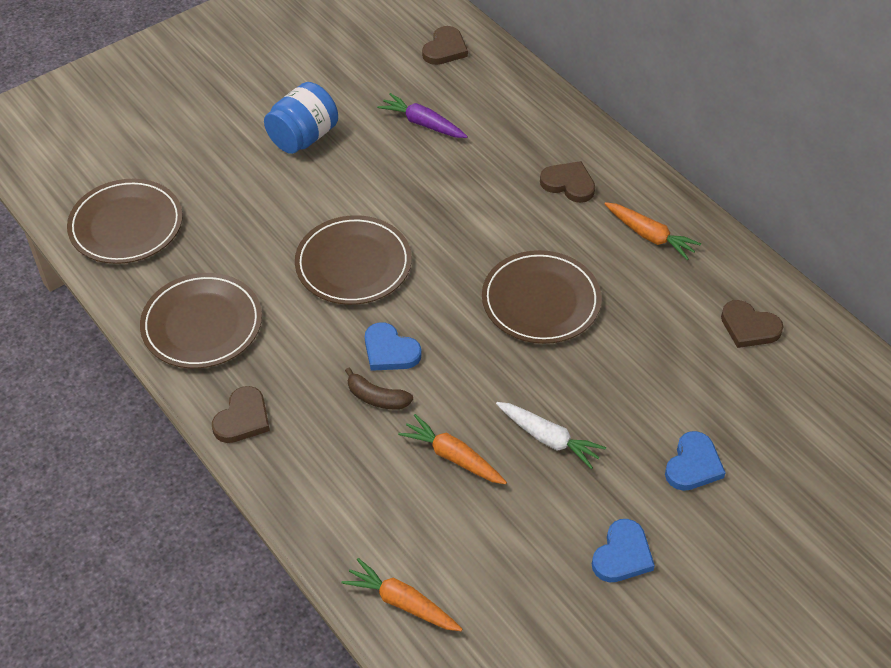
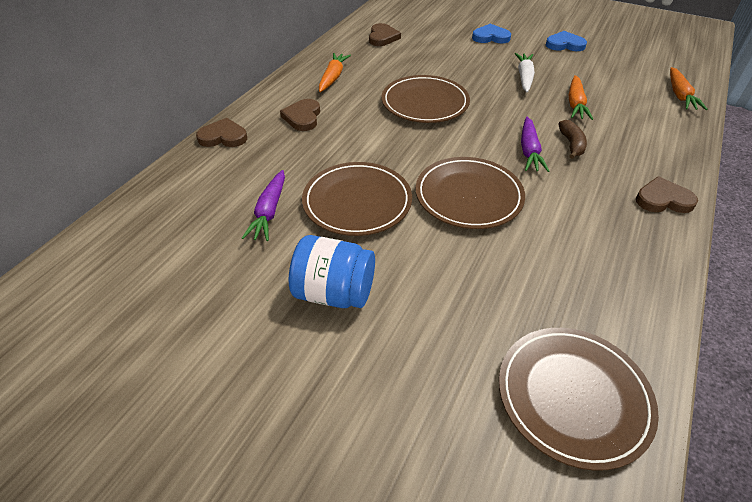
camera: 115 degrees left, 5 degrees down
(202, 324) = (617, 263): brown plate -> brown plate (357, 202)
(390, 351) = (529, 151): blue heart -> purple carrot
(445, 49) = (143, 232): brown heart -> brown heart (223, 137)

